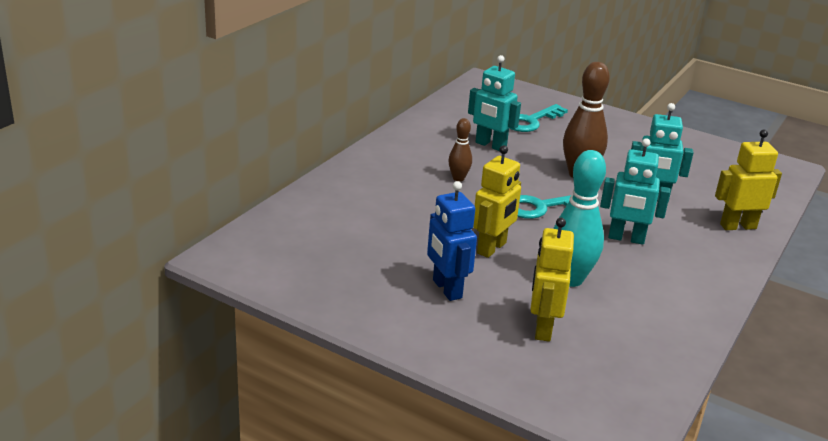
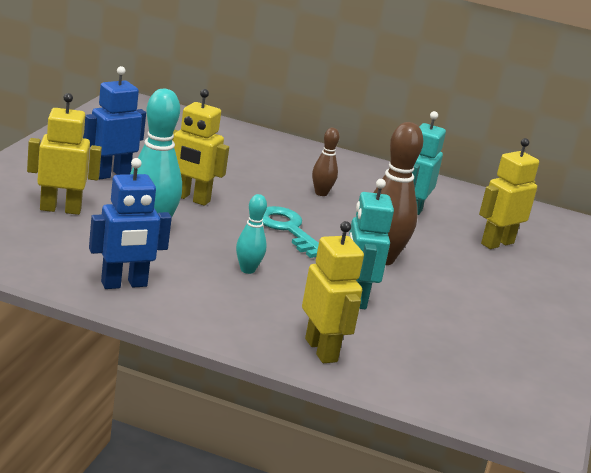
camera: 75 degrees right, 5 degrees down
(531, 121) = (497, 243): turquoise key -> yellow robot
(626, 238) = (247, 270): turquoise robot -> turquoise bowling pin
(681, 304) = (124, 284): none -> blue robot

